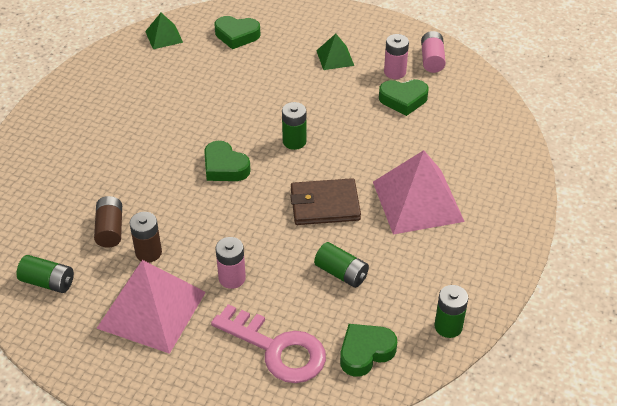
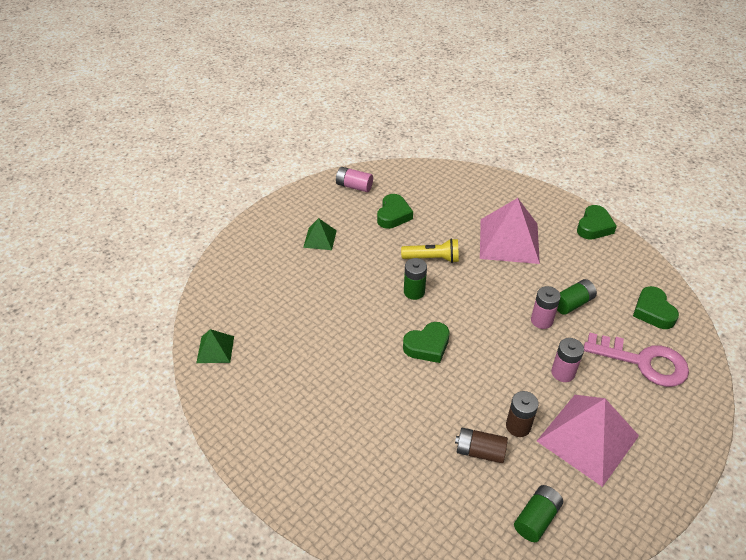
camera: 70 degrees left, 0 degrees up
(237, 35) = (249, 294): green heart -> green heart (594, 226)
(277, 349) = (643, 362): pink key -> pink key turned 60 degrees clockwise
(324, 205) = (496, 293): brown wallet -> none
(352, 144) = (432, 258): none -> yellow flashlight
(395, 72) = (357, 210): pink battery -> pink battery (541, 320)
(448, 326) = (635, 262): green battery -> none

